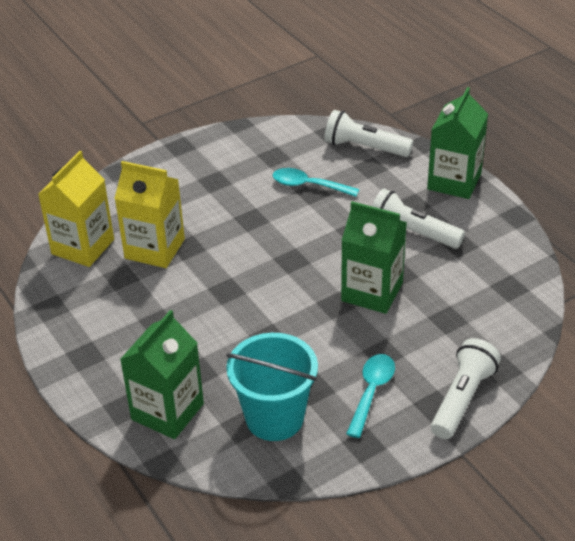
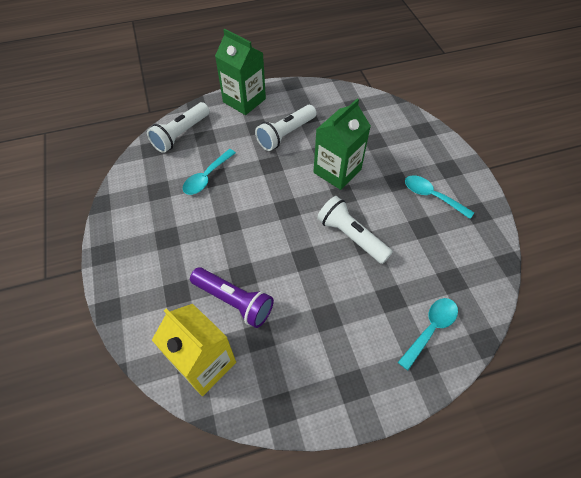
camera: 75 degrees left, 15 degrees up
(154, 249) = (234, 301): yellow carton -> purple flashlight
(167, 411) = (430, 329): green carton -> turquoise spoon
(274, 418) = (447, 257): turquoise bucket -> none
(462, 399) = (445, 154): white flashlight -> white flashlight (351, 236)

